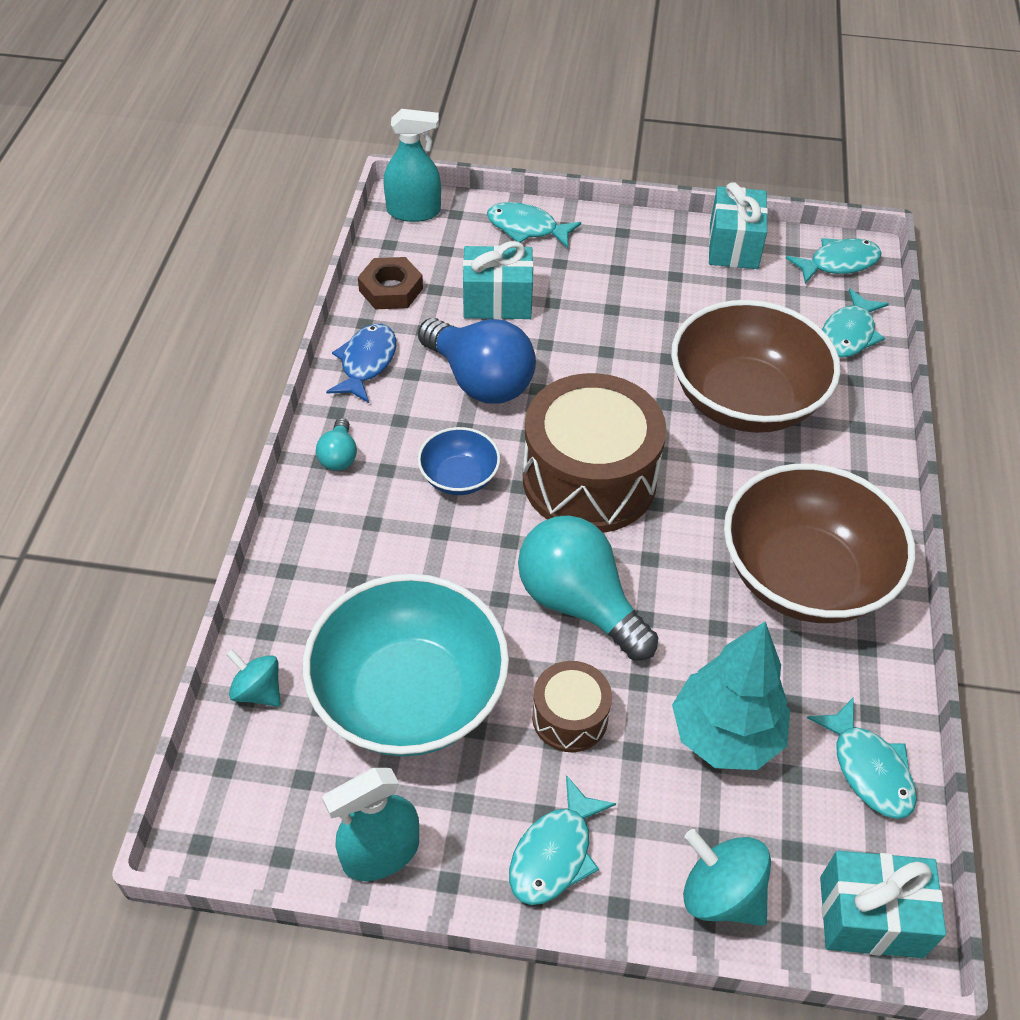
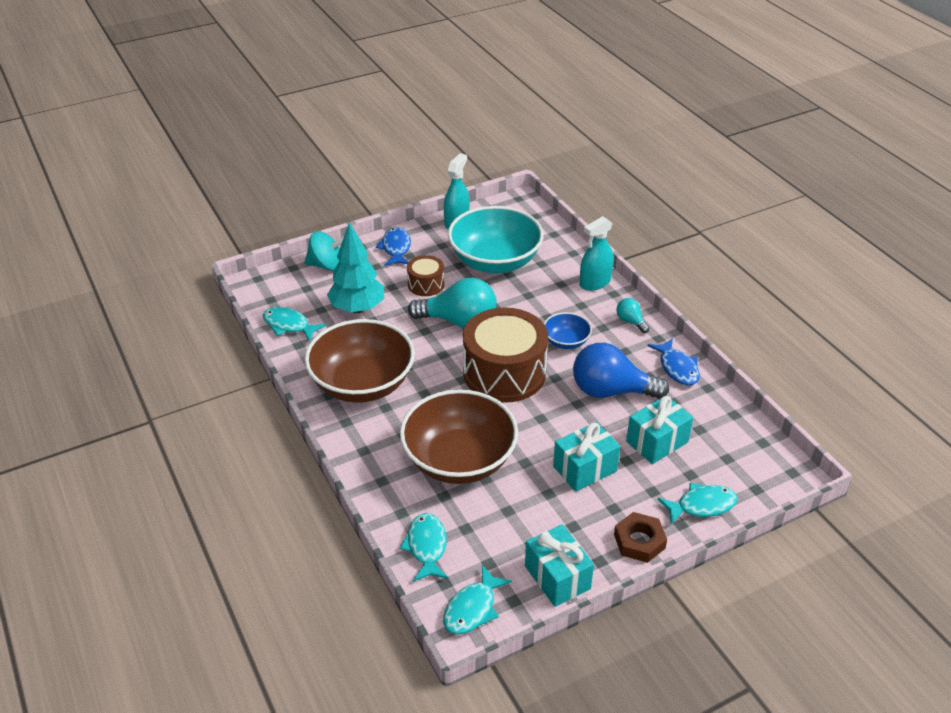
camera: 145 degrees right, 10 degrees down
(258, 691) = (552, 237): turquoise spinning top -> none
(391, 289) = (721, 414): brown nut -> brown nut (639, 541)
(413, 211) = (781, 474): turquoise spray bottle -> turquoise spray bottle (595, 282)
(555, 853) = (396, 248): turquoise fish -> blue fish
(871, 916) = (265, 284): turquoise gift -> turquoise gift (585, 469)

